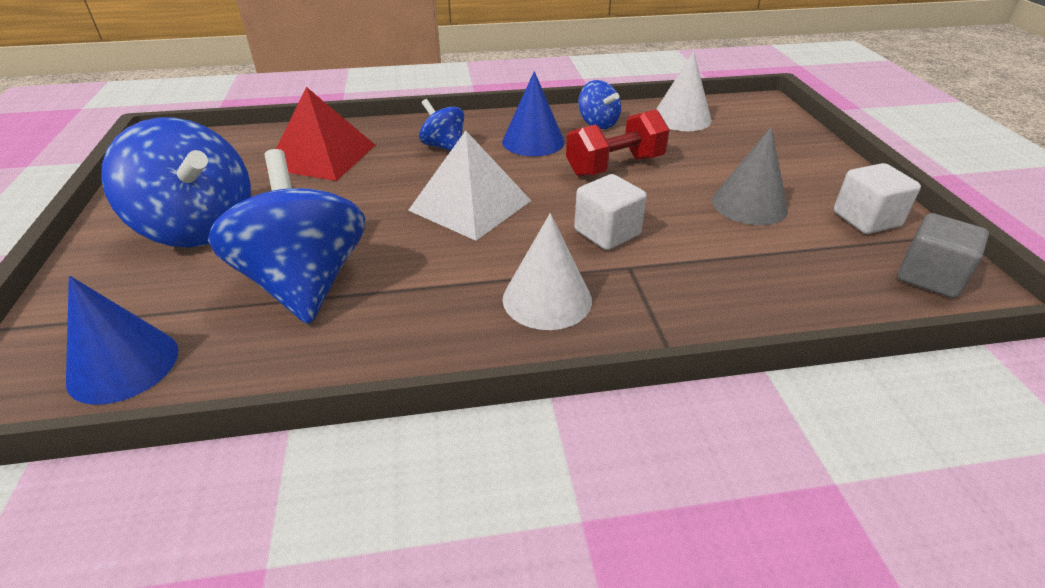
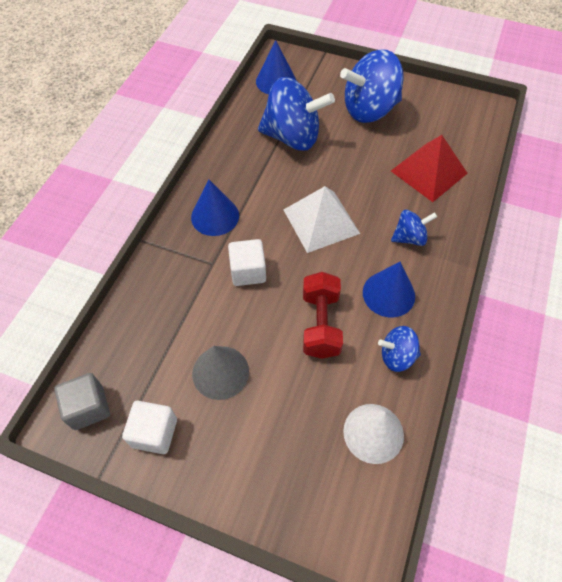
camera: 120 degrees right, 20 degrees up
(547, 299) = (215, 216): white cone -> blue cone

